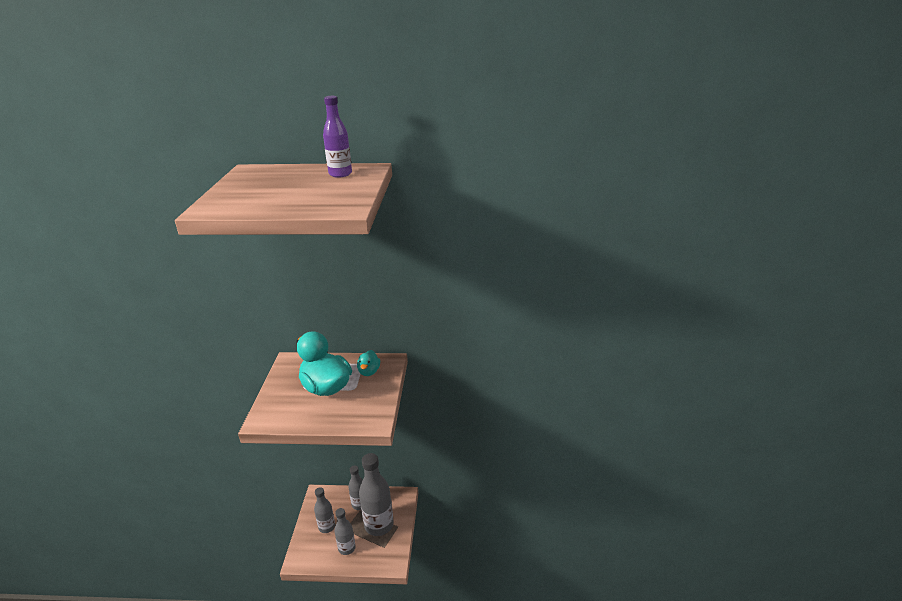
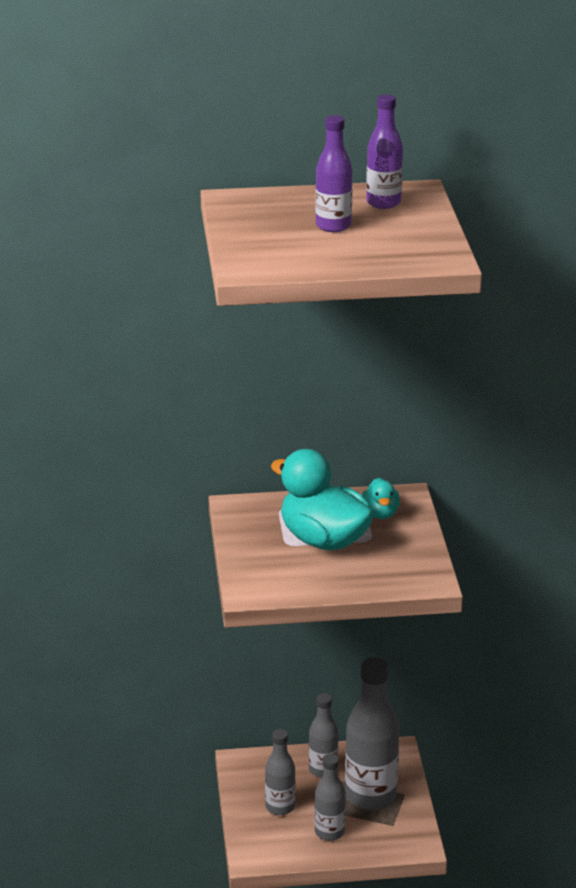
camera: 10 degrees left, 0 degrees up
(293, 186) = (333, 226): none -> purple bottle

